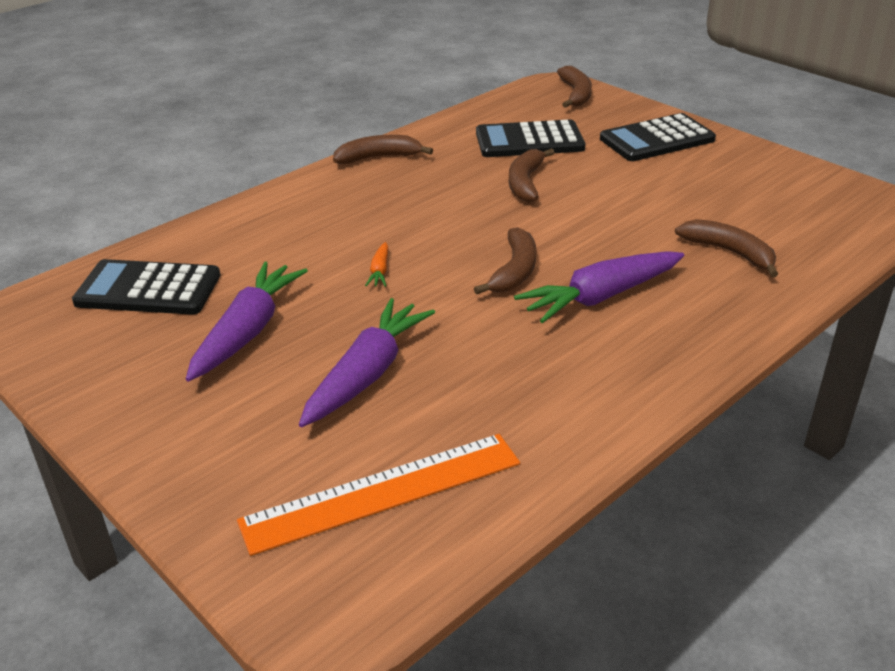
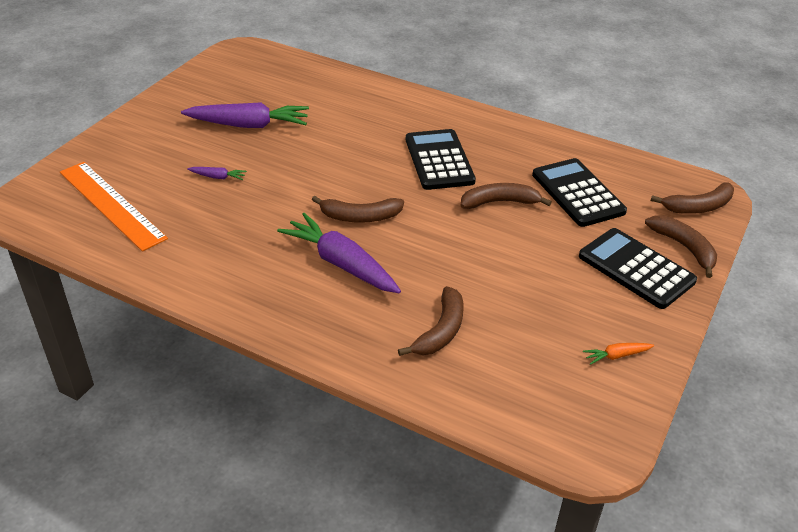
camera: 70 degrees right, 5 degrees up
(148, 289) = (280, 81): black calculator -> black calculator (439, 160)
(367, 374) = (218, 177): purple carrot -> purple carrot, size x0.44
(378, 157) = (497, 125): brown banana -> brown banana (684, 248)
(380, 271) = (335, 158): orange carrot -> orange carrot (616, 356)

